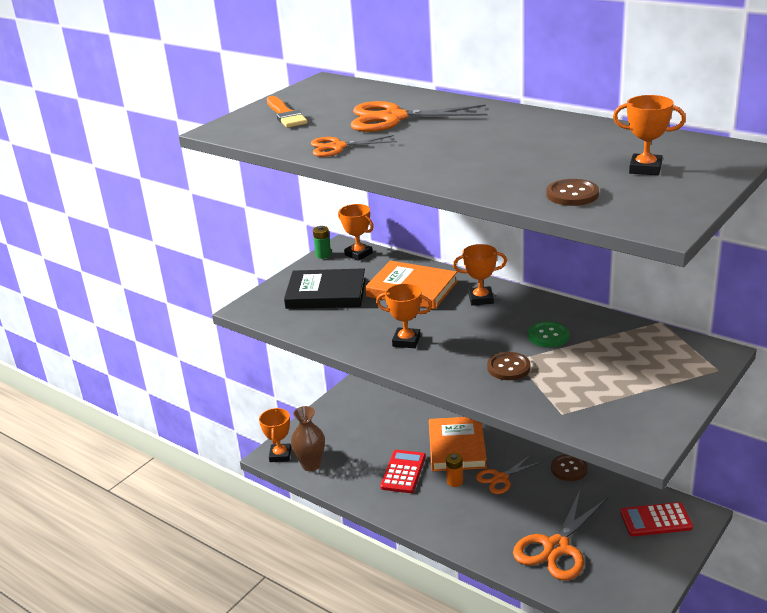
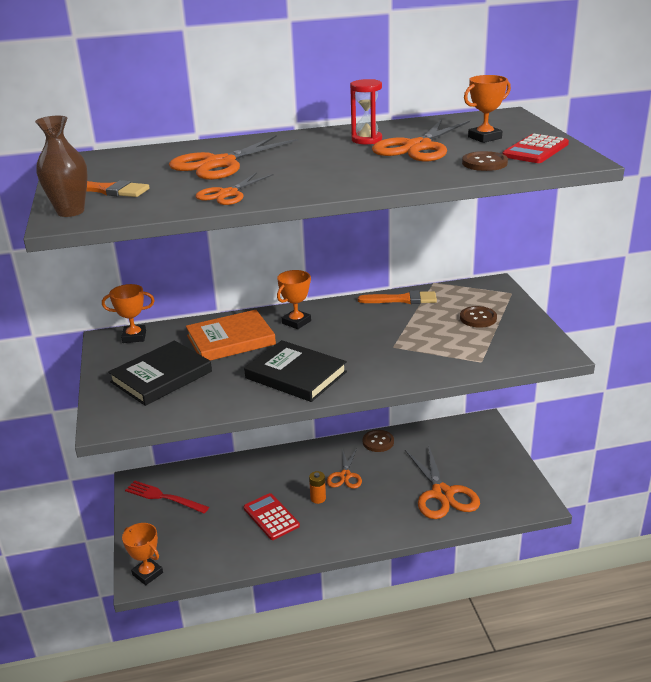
camera: 50 degrees left, 0 degrees up
(311, 465) = (187, 562): brown vase -> brown vase (70, 211)
(323, 255) = (101, 351): green battery -> none
(357, 409) = (163, 497): none -> red fork
(406, 341) = (296, 375): orange trophy -> black book
(457, 447) = (284, 475): orange book -> none
(508, 367) = (398, 353): brown button -> brown button (478, 318)
(543, 134) = (366, 140): none -> red hourglass
(548, 336) = (385, 322): green button -> none
(563, 157) = (418, 147): none -> orange scissors
(600, 323) = (402, 299): none -> orange brush
(656, 520) = (469, 439): red calculator -> red calculator (535, 150)

